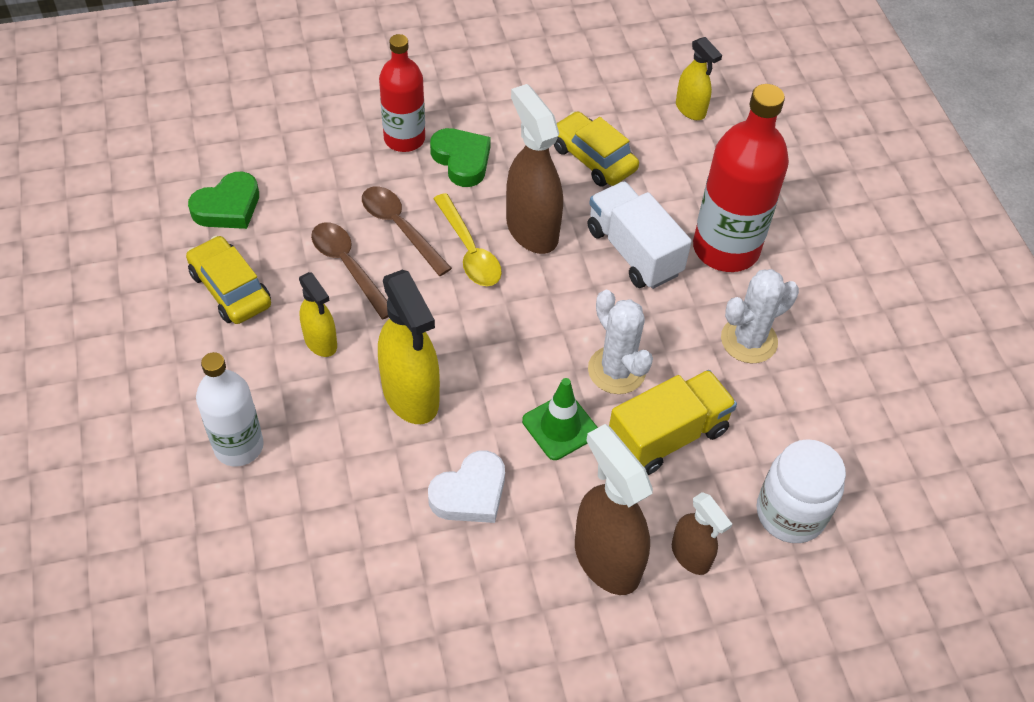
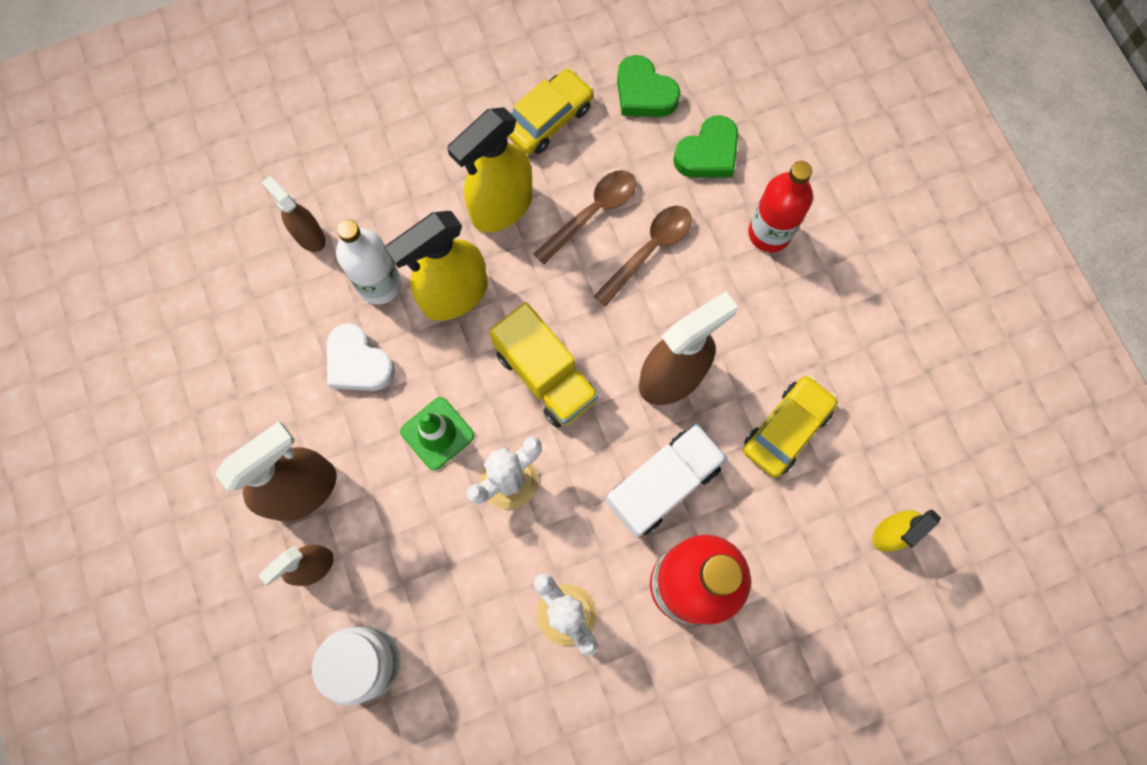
camera: 85 degrees right, 20 degrees up
(238, 446) = (384, 166): white bottle -> white bottle (379, 284)
(305, 531) = (309, 236): none -> brown spray bottle
(321, 342) = (501, 207): yellow spray bottle -> yellow spray bottle, size x1.74
(462, 160) = (752, 294): green heart -> green heart (708, 153)
(469, 251) = (632, 320): yellow spoon -> none
(667, 436) = (439, 536): yellow truck -> yellow truck (545, 376)

